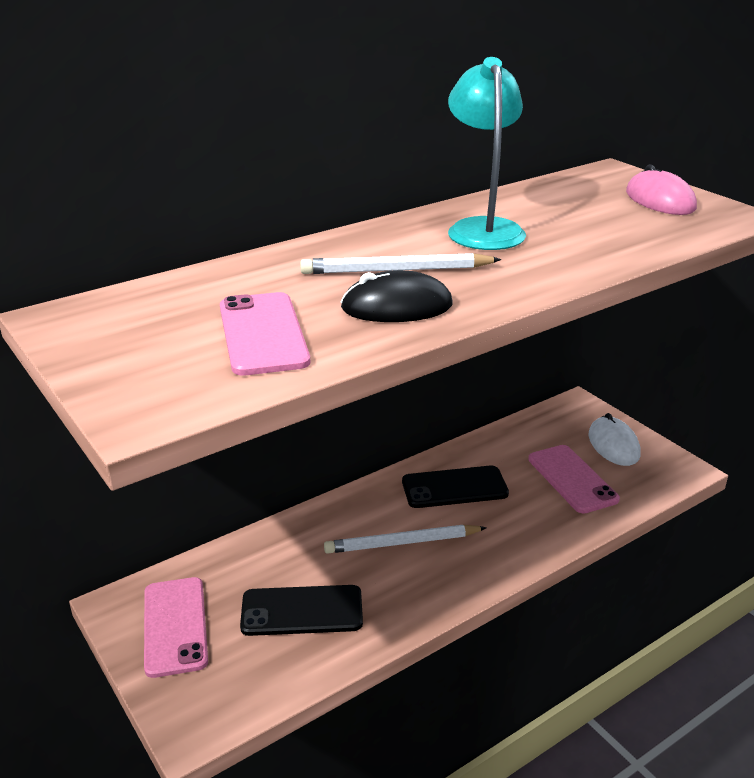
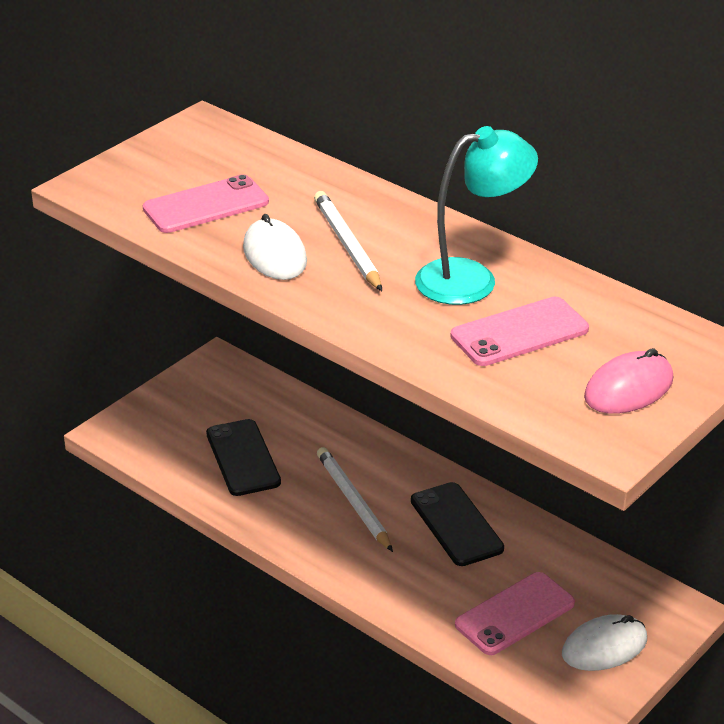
camera: 75 degrees right, 5 degrees up
(175, 626) = (204, 395): pink phone -> pink phone (519, 333)
(396, 306) = (275, 255): black mouse -> white mouse

